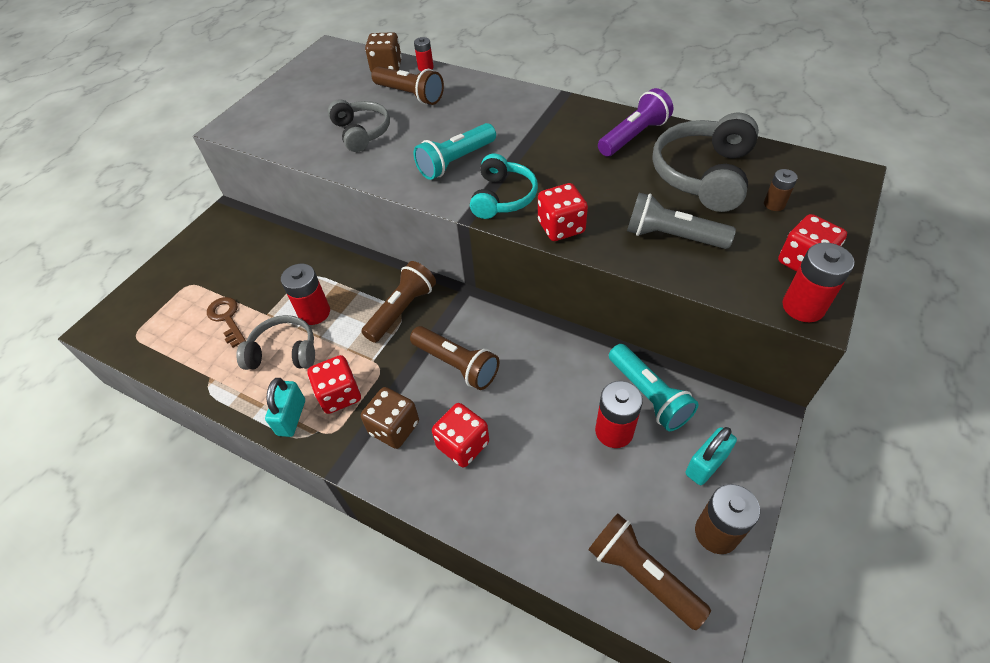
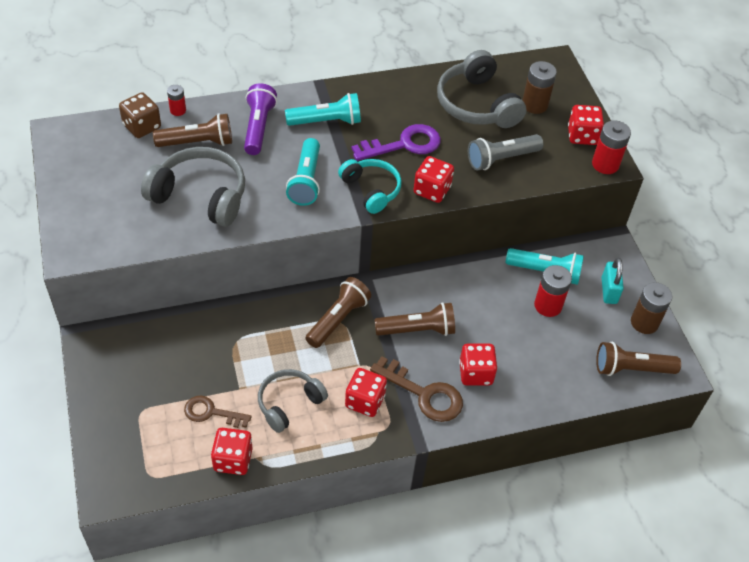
camera: 50 degrees left, 0 degrees up
(194, 366) = (233, 459): none -> red dice
(291, 417) = (350, 437): turquoise padlock -> none
(314, 313) = (275, 363): red battery -> none
(361, 132) = (200, 196): grey headphones -> grey headphones, size x1.55
(394, 428) = (424, 394): brown dice -> brown key
(402, 310) = (338, 319): brown flashlight -> brown flashlight turned 45 degrees clockwise
(532, 125) = (326, 121): none -> turquoise flashlight
(582, 175) = (404, 144): none -> purple key
(633, 136) = (405, 96): purple flashlight -> purple flashlight (258, 127)
(774, 204) = (534, 105): brown battery -> brown battery, size x1.70

